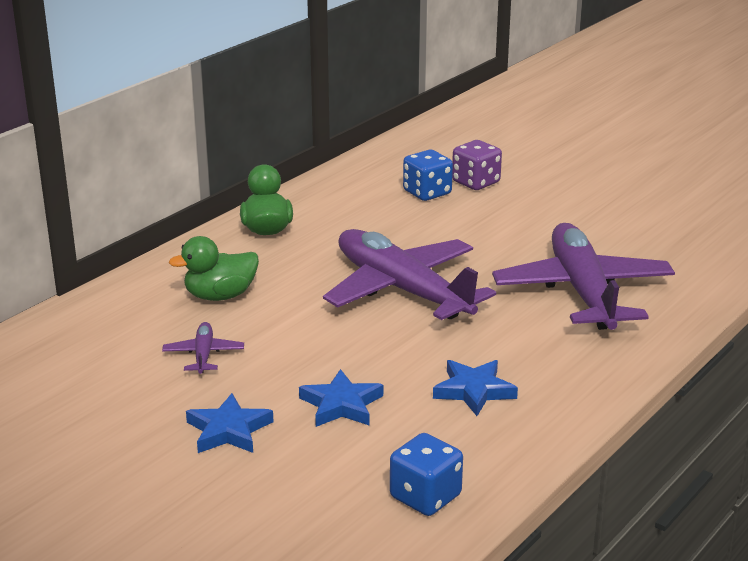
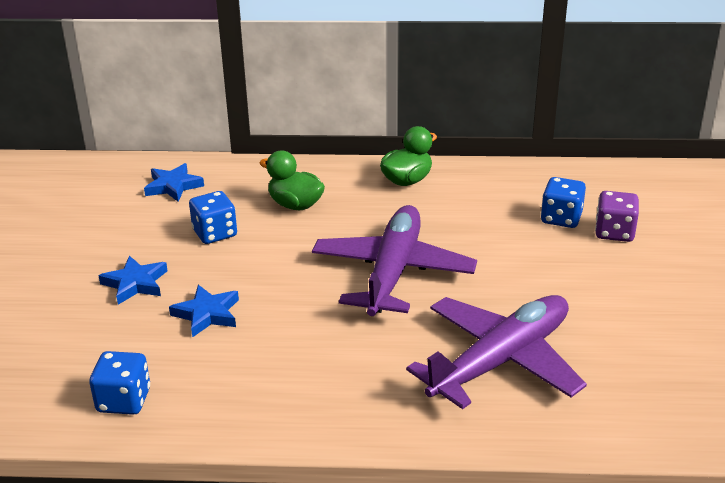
camera: 55 degrees right, 5 degrees up
(203, 355) = (215, 233): purple plane -> blue dice
(474, 391) = (283, 366): blue star -> blue star (173, 186)

